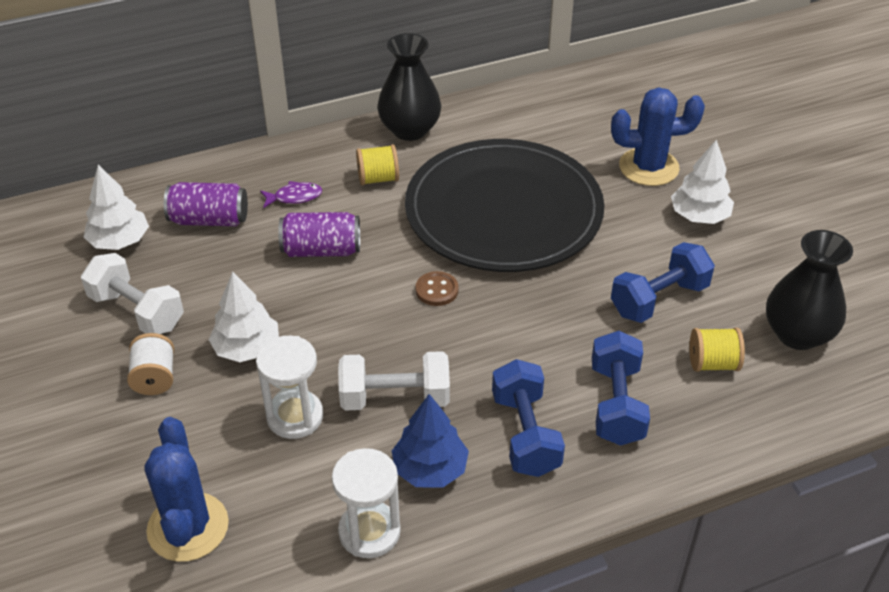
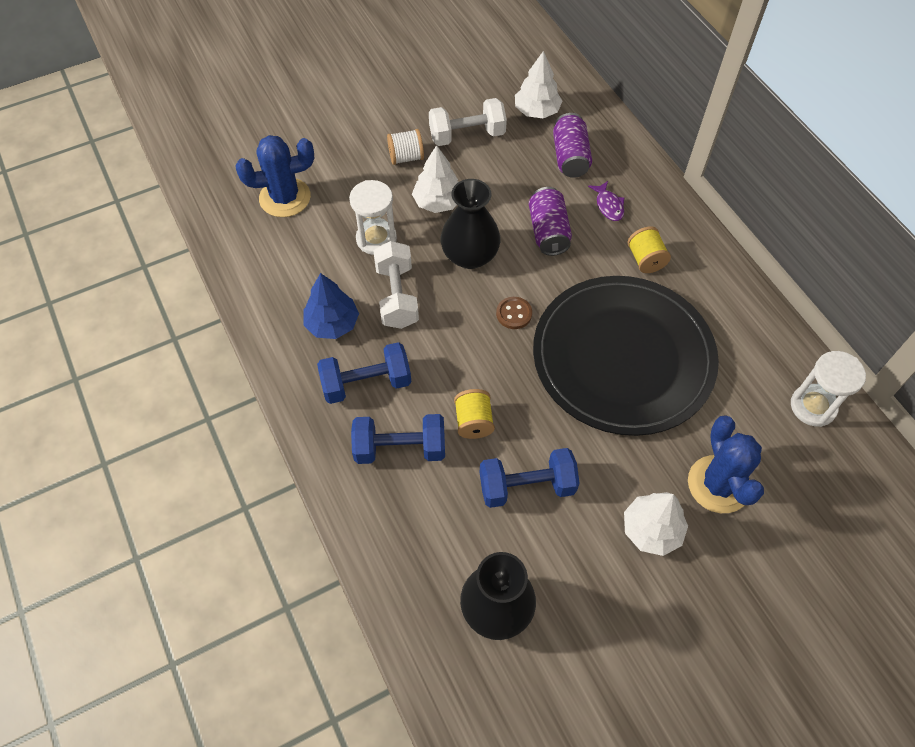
camera: 85 degrees right, 15 degrees up
(137, 311) = (467, 135): white dumbbell -> white dumbbell turned 45 degrees clockwise
(369, 532) = (280, 293): white hourglass -> white hourglass (813, 406)
(410, 129) = (722, 276): black vase -> black vase (470, 255)
(659, 299) = (526, 486): blue dumbbell -> blue dumbbell turned 60 degrees counterclockwise
(712, 363) = (452, 528): yellow spool -> yellow spool (473, 422)

